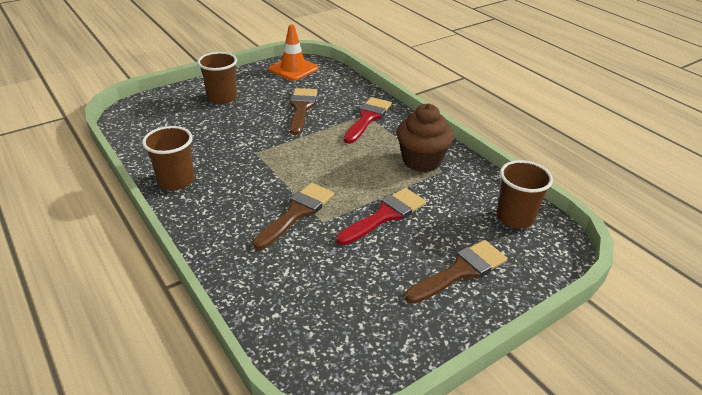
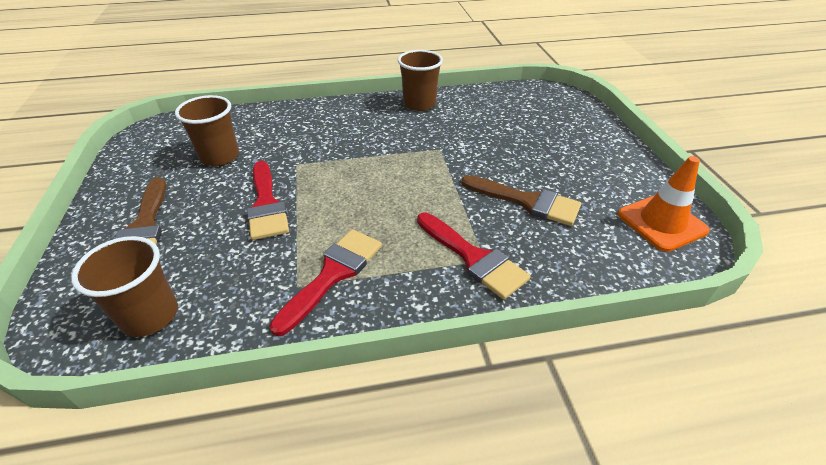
camera: 115 degrees right, 5 degrees up
(222, 98) = (574, 147): brown cup -> brown cup (220, 156)
(297, 212) = (322, 153): brown brush -> none
(421, 161) = (333, 274): brown cupcake -> red brush

